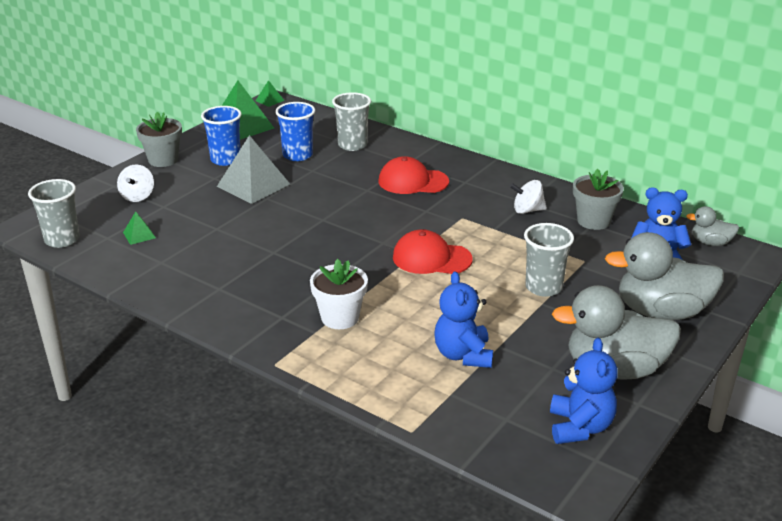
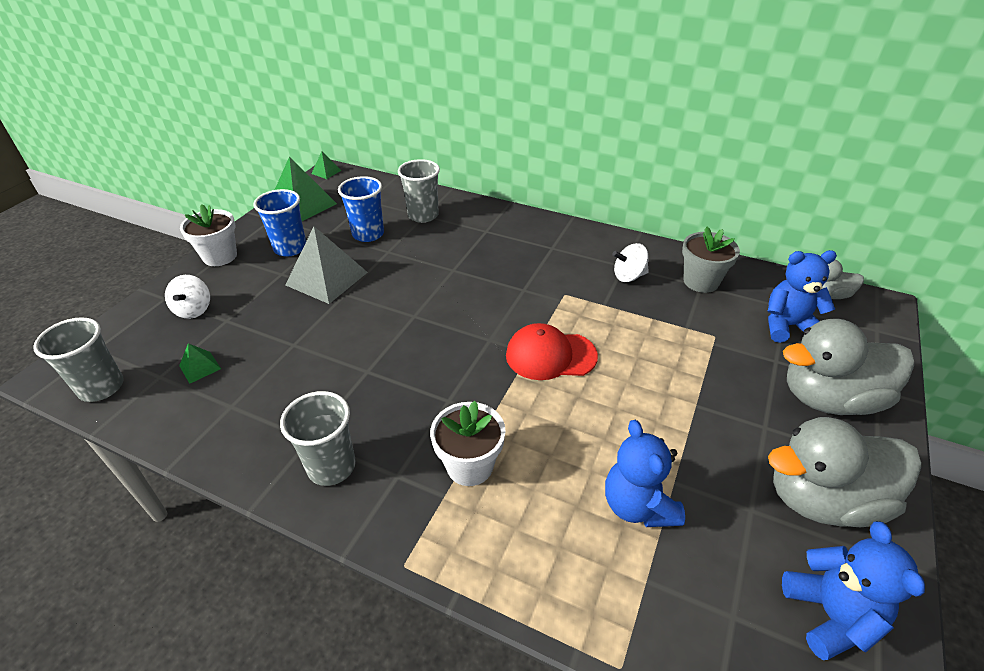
camera: 10 degrees left, 10 degrees up
(163, 160) = (220, 256): grey flower pot -> white flower pot
(413, 181) = (498, 253): red cap -> none
(543, 287) = (688, 381): grey cup -> grey cup (331, 467)

